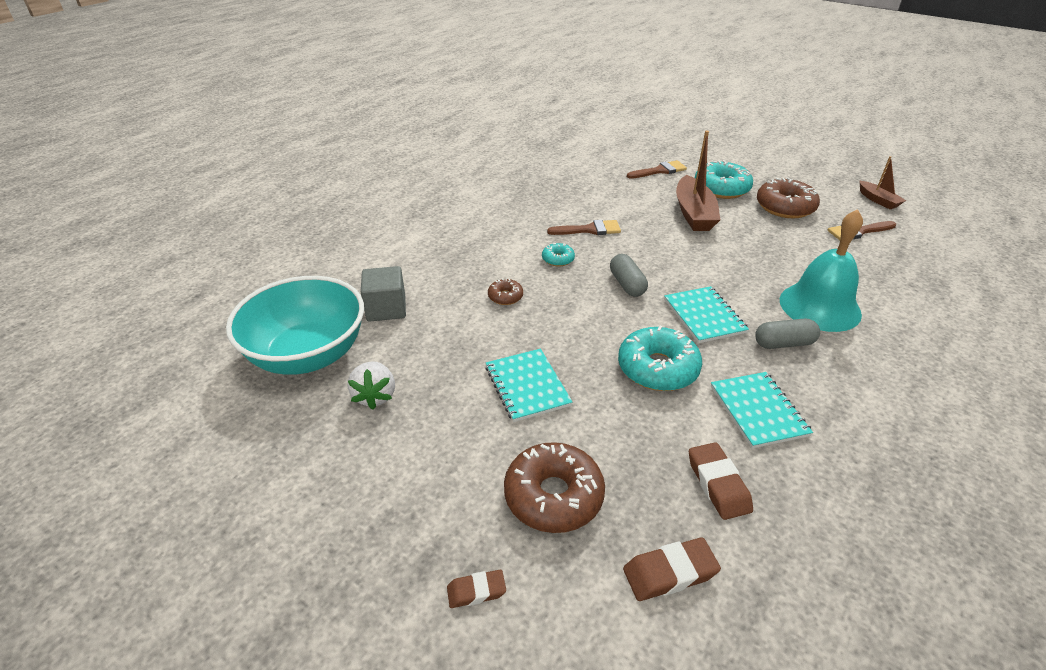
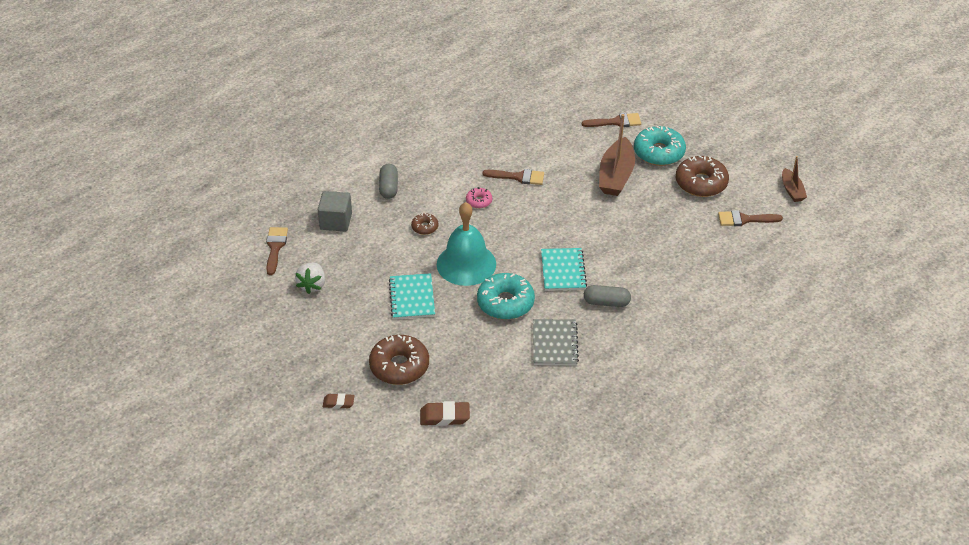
camera: 15 degrees right, 5 degrees up
(308, 355) = (275, 247): turquoise bowl -> brown brush
(558, 259) = (479, 201): turquoise donut -> pink donut
(627, 284) = (520, 234): grey capsule -> grey capsule (388, 187)
(718, 484) = (500, 380): brown eraser -> none
(758, 411) = (555, 344): turquoise notebook -> grey notebook
(820, 306) = (656, 279): turquoise bell -> turquoise bell (466, 264)

